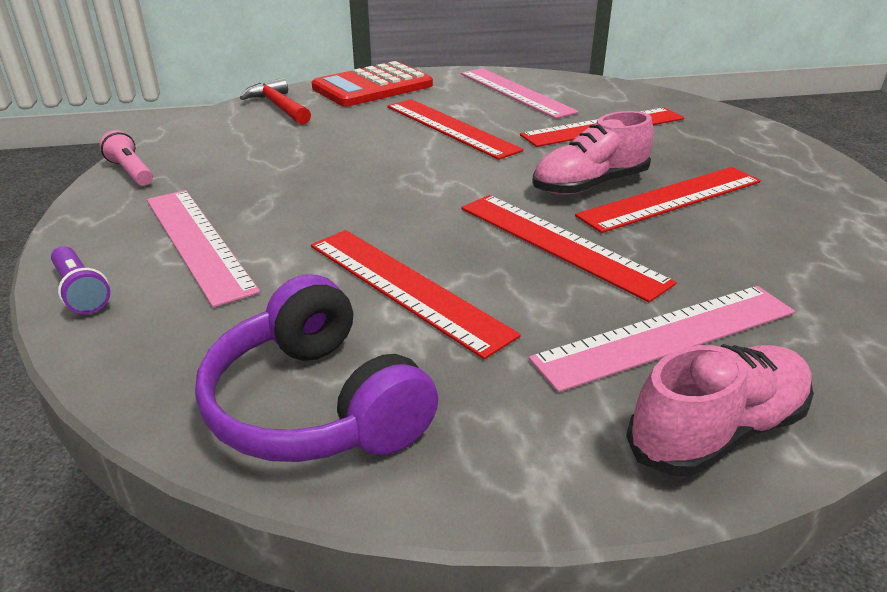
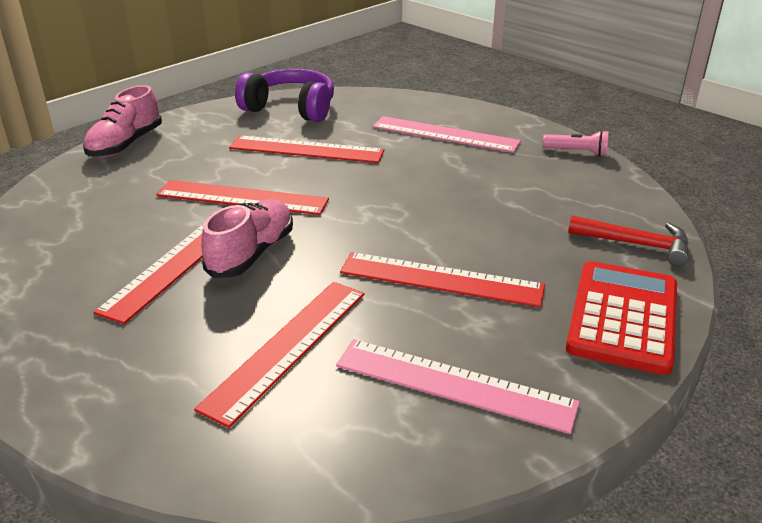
camera: 145 degrees right, 0 degrees up
(81, 292) = (449, 105): purple flashlight -> none
(667, 336) = (155, 170): pink ruler -> none

